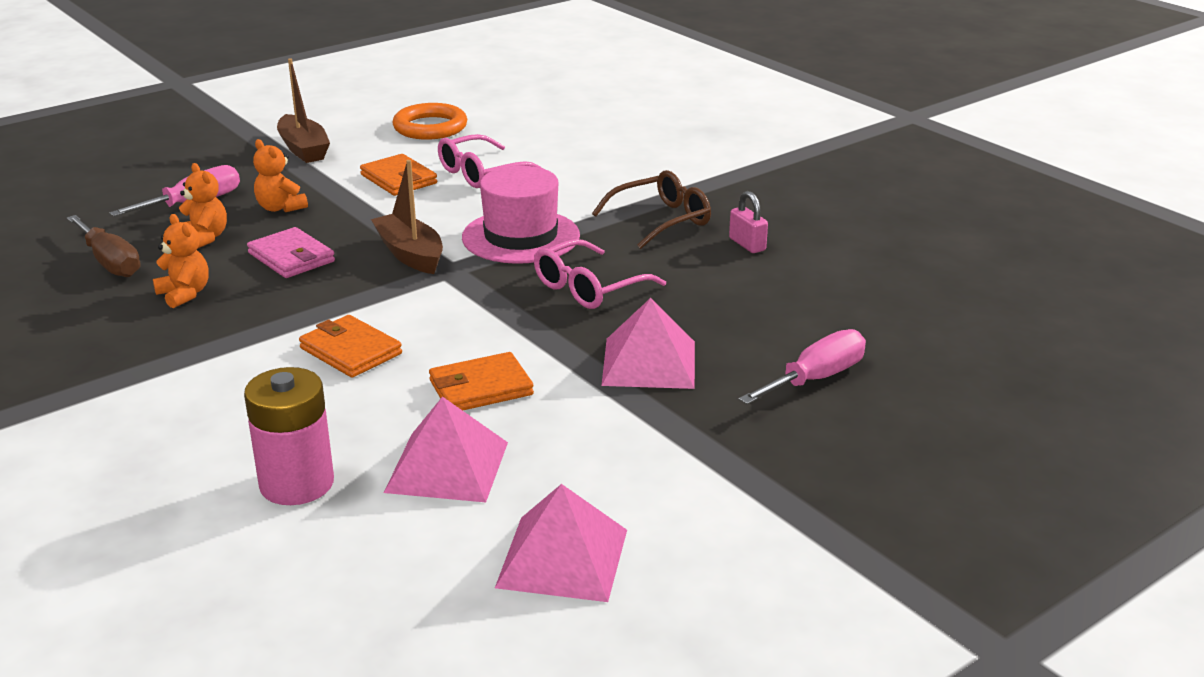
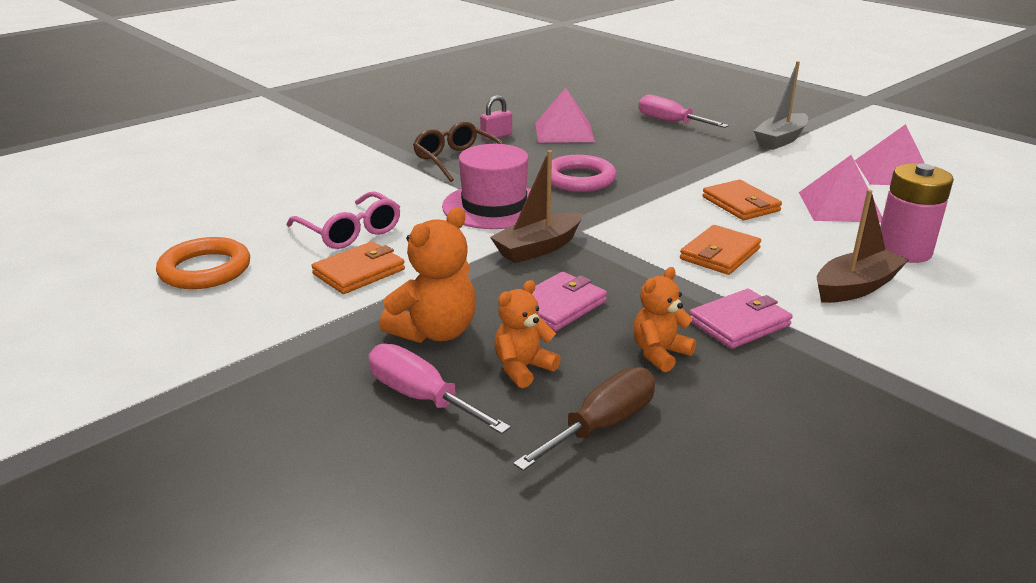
camera: 95 degrees left, 0 degrees up
(206, 339) = (739, 323): none -> pink wallet
(280, 208) = (435, 332): orange teddy bear -> orange teddy bear, size x1.54
(303, 149) = (249, 344): brown boat -> brown boat (856, 287)
(589, 288) = (579, 179): pink glasses -> pink ring
(649, 363) = (677, 159): pink pyramid -> pink pyramid (564, 132)
(731, 472) = (780, 140): none -> grey boat

